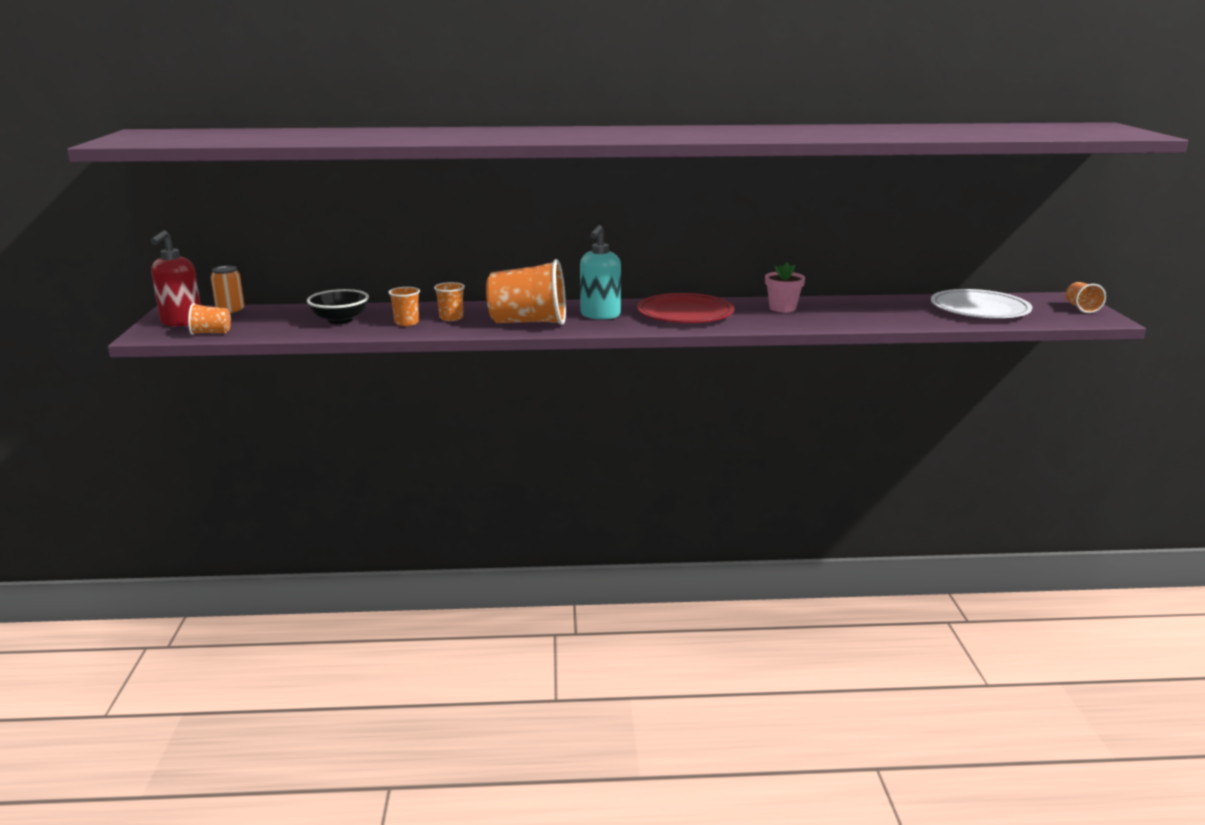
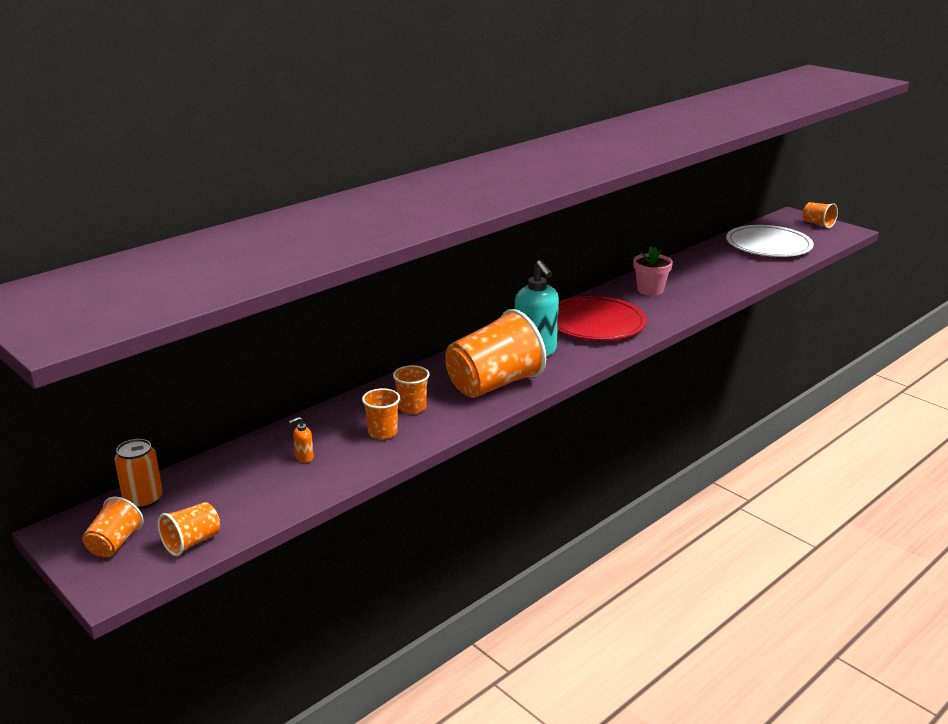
camera: 40 degrees left, 5 degrees up
(181, 322) = (114, 543): red soap dispenser -> orange cup
(340, 320) = (304, 457): black bowl -> orange soap dispenser

